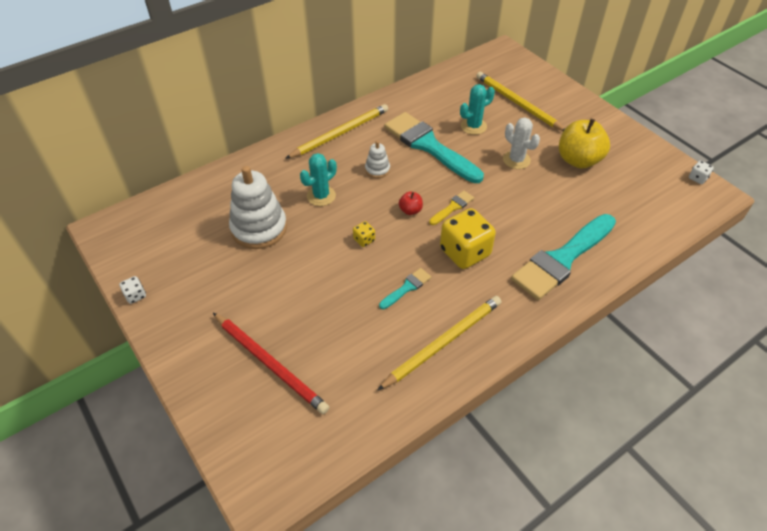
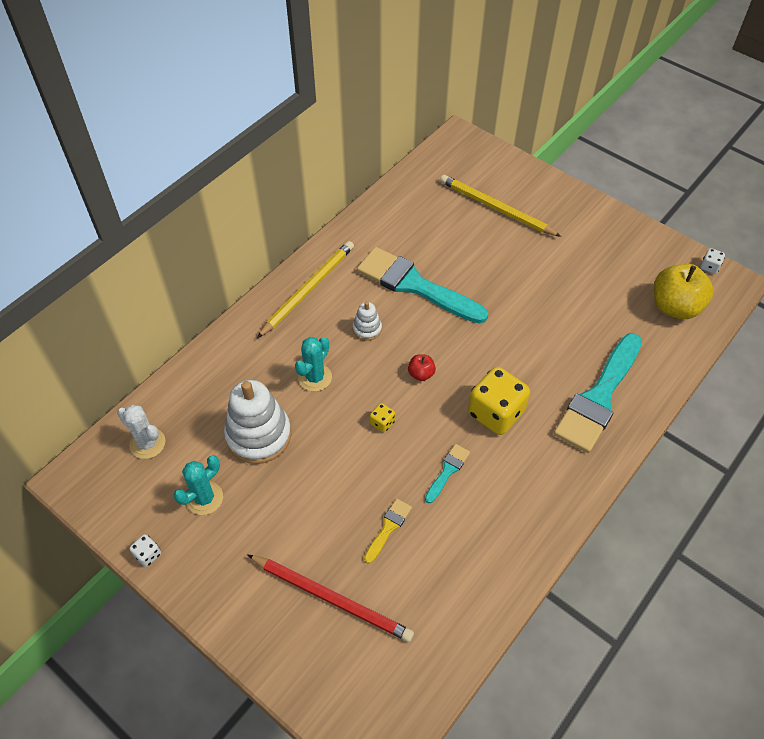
camera: 15 degrees left, 5 degrees up
(443, 342) = (506, 526): yellow pencil -> none
(453, 207) = (466, 359): yellow brush -> yellow brush (388, 528)
(473, 126) = (456, 249): turquoise cactus -> turquoise cactus (204, 498)
(516, 160) = (516, 283): white cactus -> white cactus (147, 443)
(578, 160) = (582, 270): yellow apple -> yellow apple (675, 307)

